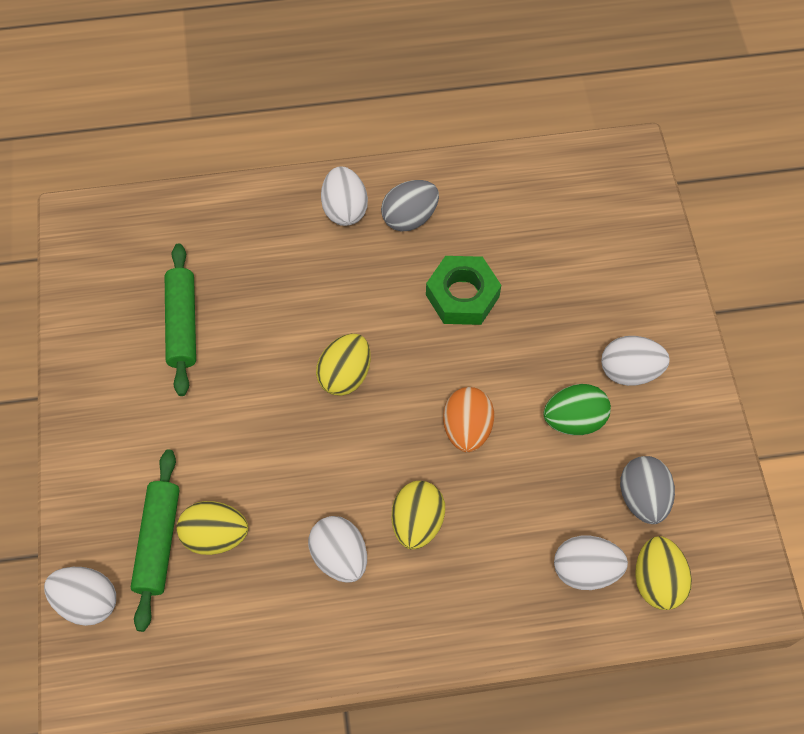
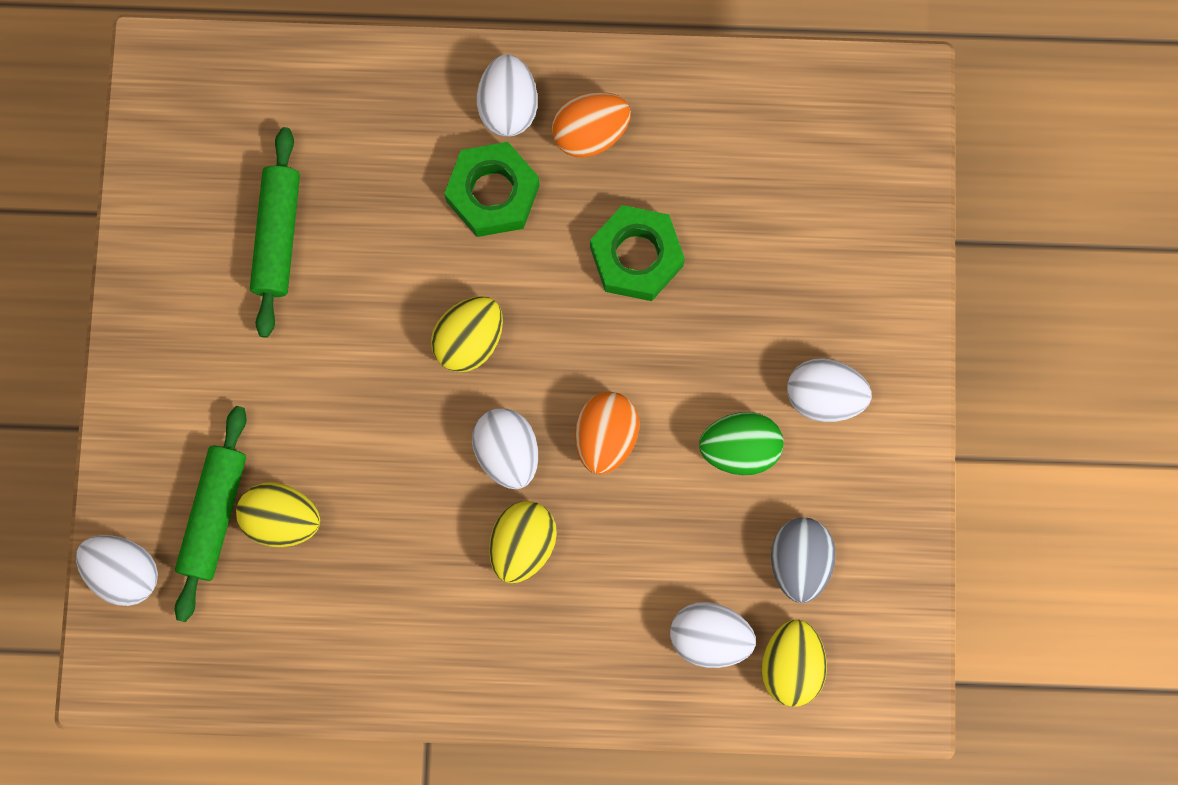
camera: 10 degrees right, 15 degrees up
(339, 556) = (424, 570): white egg -> white egg (507, 452)
(344, 269) = (493, 194): none -> green nut
(409, 217) = (590, 133): grey egg -> orange egg

